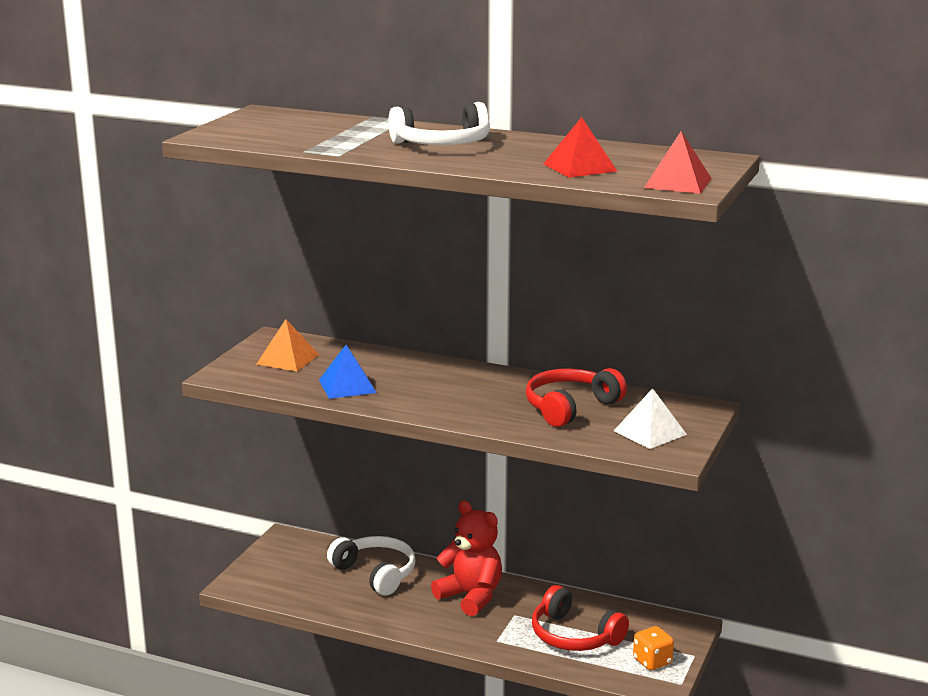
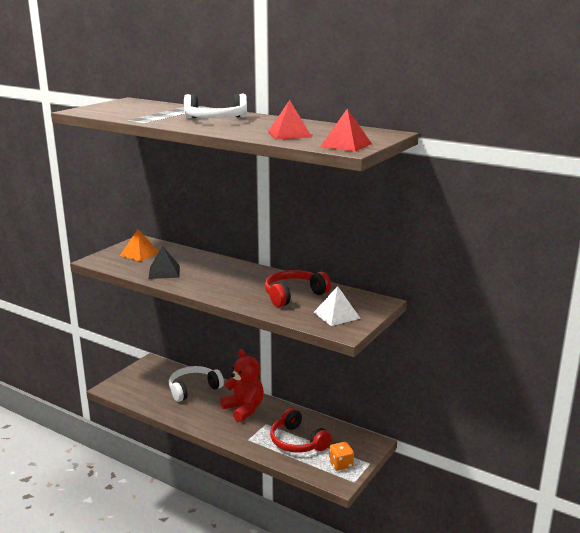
camera: 10 degrees right, 0 degrees up
(347, 386) = (164, 272): blue pyramid -> black pyramid
(376, 573) = (193, 389): white headphones -> white headphones turned 90 degrees counterclockwise

